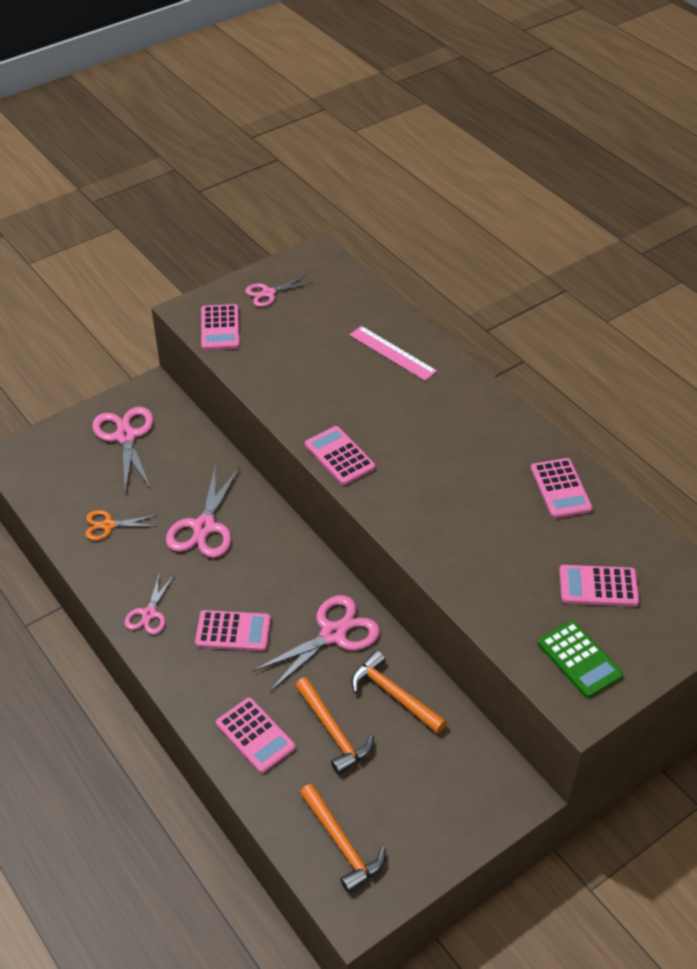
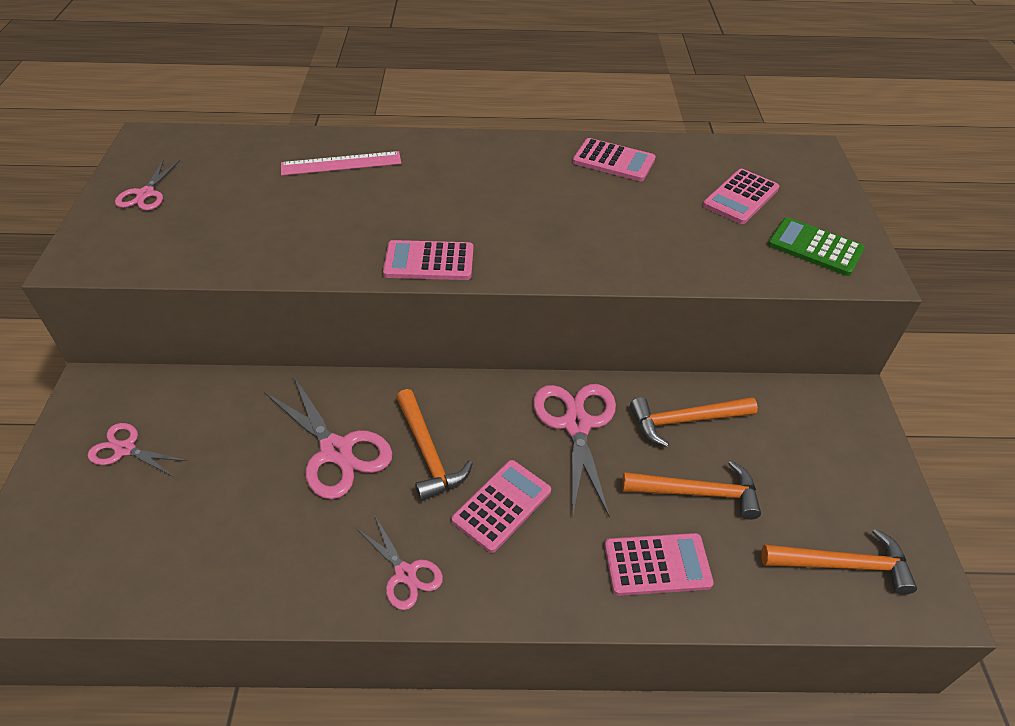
camera: 55 degrees left, 0 degrees up
(108, 525) = (233, 542): orange scissors -> none
(125, 436) = (125, 449): pink scissors -> pink scissors, size x0.59
(220, 328) = (139, 250): pink calculator -> none
(241, 571) = (428, 453): none -> orange hammer
(579, 659) = (815, 247): green calculator -> green calculator turned 150 degrees counterclockwise

